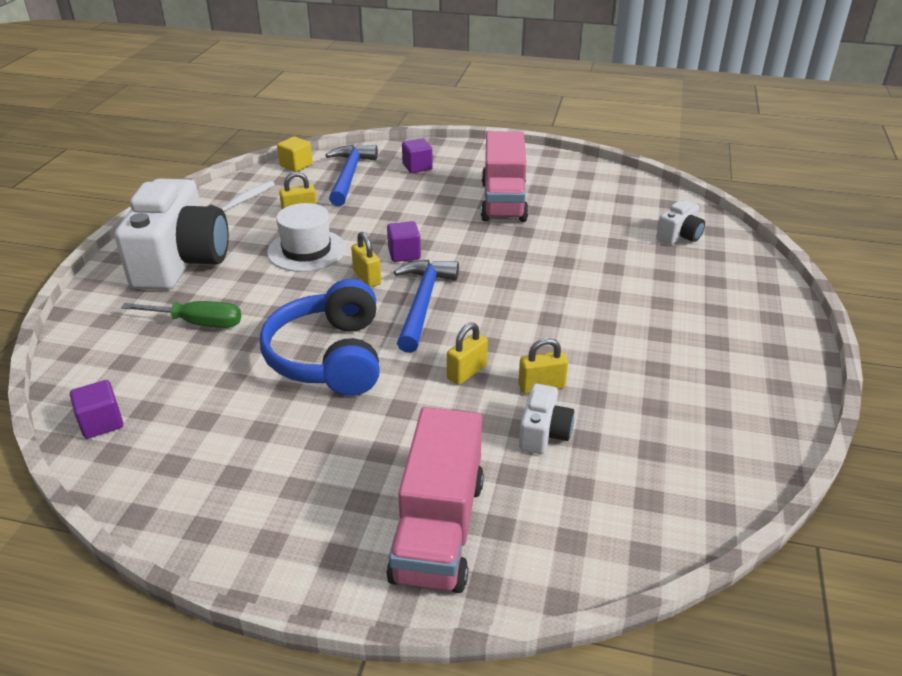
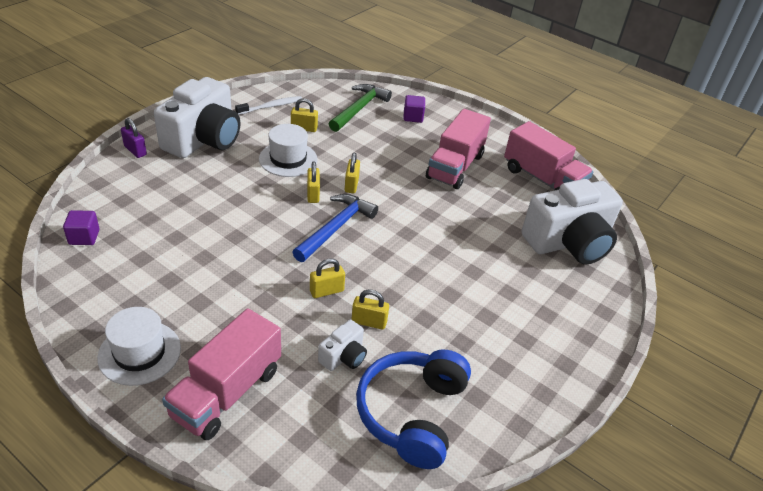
camera: 20 degrees right, 5 degrees up
(97, 301) = (135, 150): none -> purple padlock
(197, 323) = (183, 189): green screwdriver -> none
(288, 529) = (139, 353): none -> white hat
(296, 165) = (328, 88): yellow cube -> none
(329, 357) = (246, 244): blue headphones -> blue headphones (412, 413)
(349, 176) = (359, 109): blue hammer -> green hammer
(404, 254) = (351, 185): purple cube -> yellow padlock
(603, 186) = (542, 179): none -> pink truck
(679, 236) = (569, 242): white camera -> white camera, size x2.25

